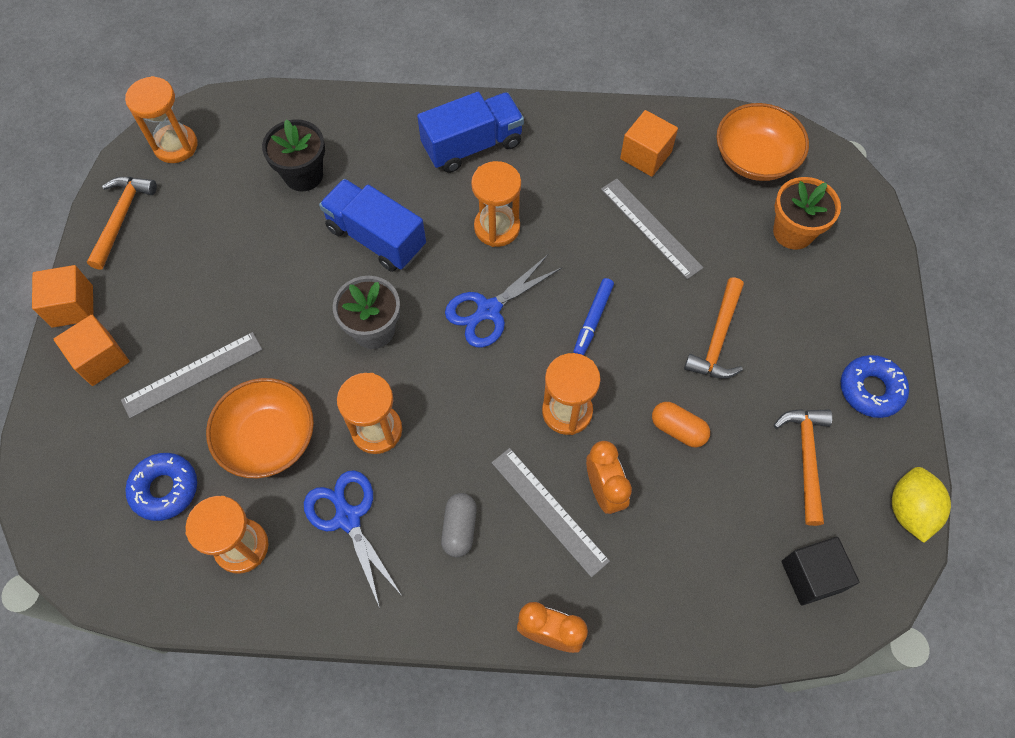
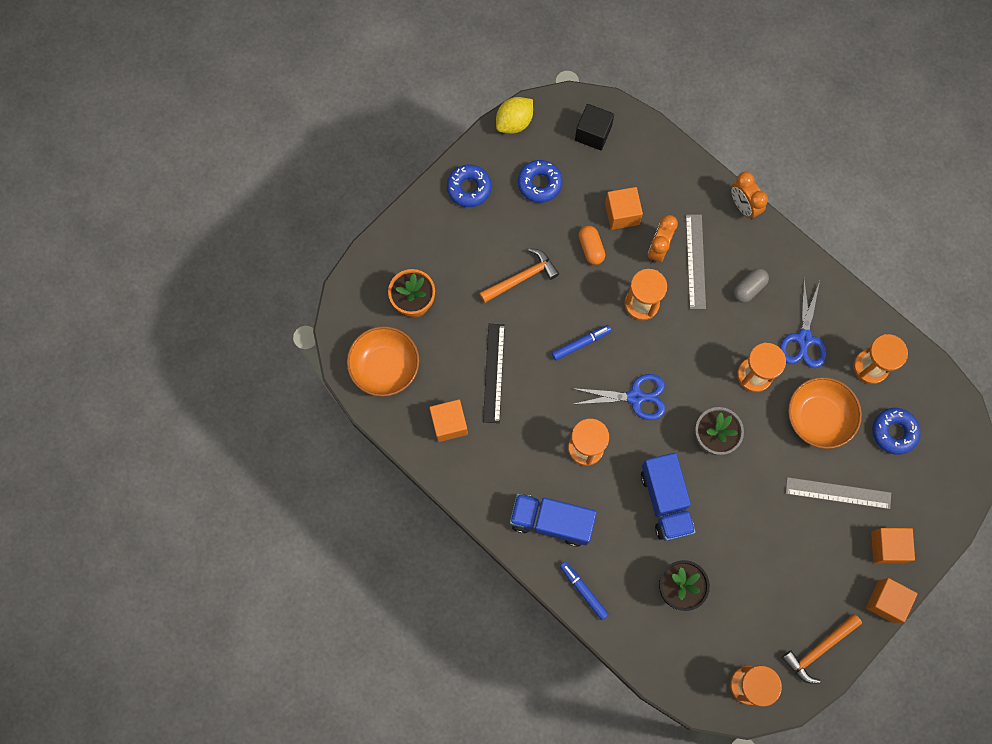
camera: 140 degrees left, 10 degrees up
(393, 114) = (583, 590): none -> blue marker
(651, 227) = (493, 373): grey ruler -> black ruler
(683, 499) = (622, 214): none -> orange cube
(805, 458) = (539, 183): orange hammer -> blue donut

